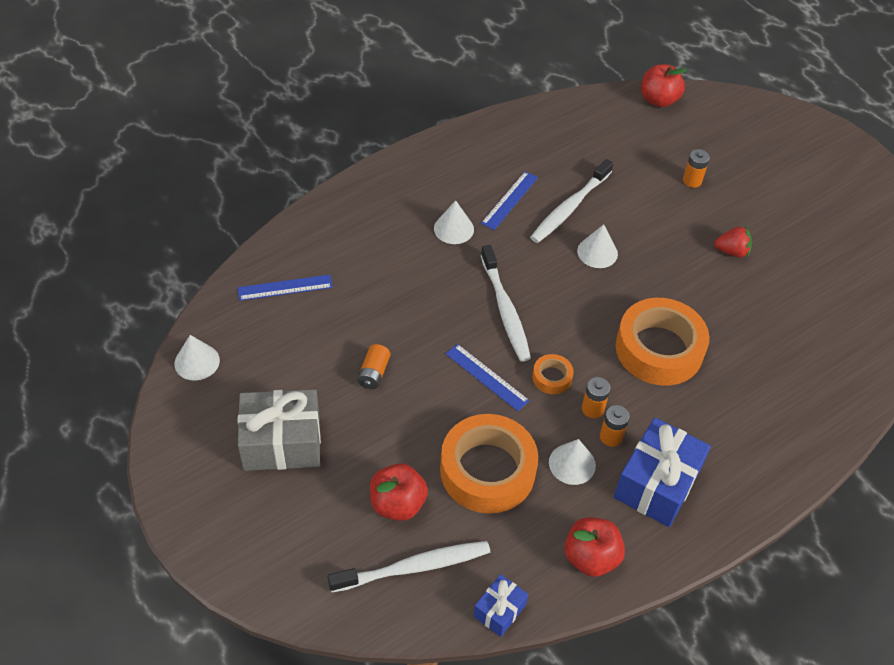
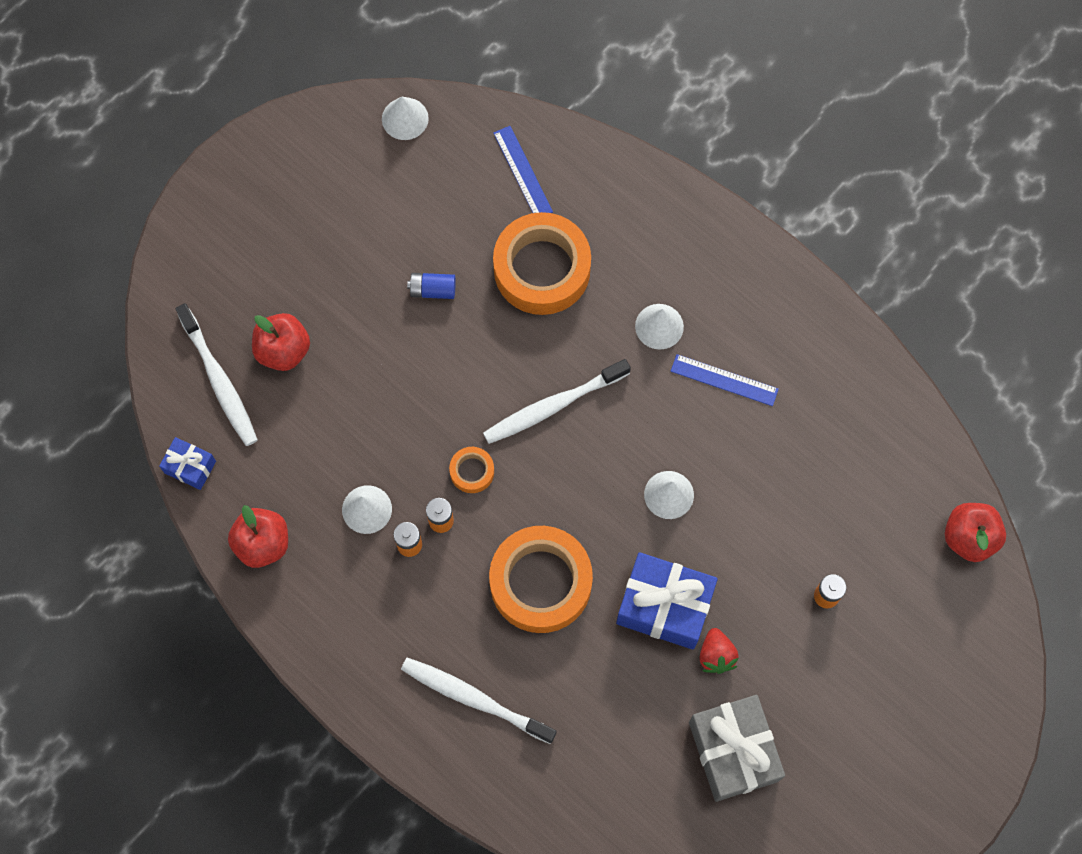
camera: 80 degrees right, 20 degrees up
(282, 442) = (328, 226): grey gift -> grey gift (733, 751)
(374, 373) = (433, 290): orange battery -> blue battery
(486, 377) = (455, 404): blue ruler -> none
(487, 470) = (340, 427): orange tape -> orange tape (542, 269)
(569, 207) = (732, 451): white toothbrush -> white toothbrush (474, 699)
(657, 484) = (361, 599): blue gift -> blue gift (664, 606)

